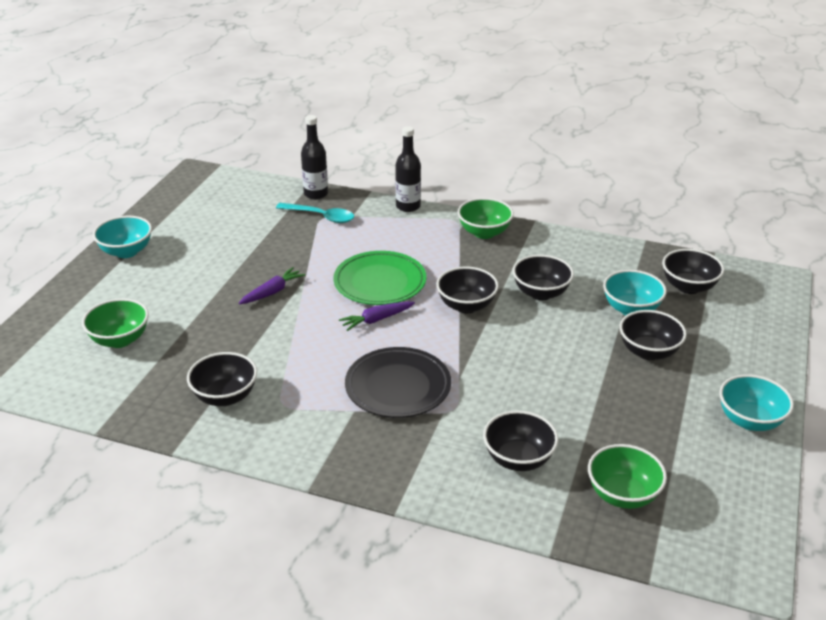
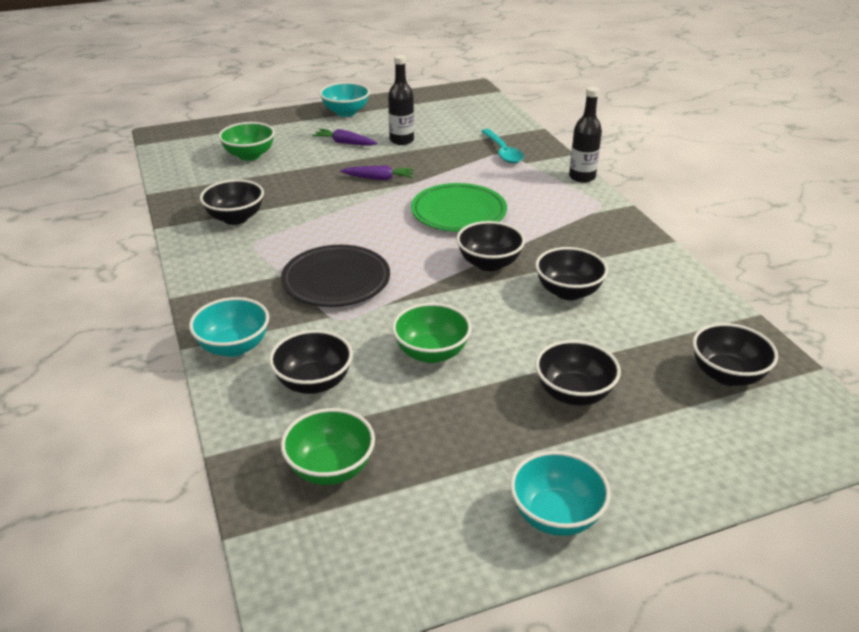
camera: 50 degrees right, 0 degrees up
(316, 194) = (528, 137): black bottle -> black bottle (401, 140)
(376, 320) = (408, 233): purple carrot -> purple carrot (345, 143)
(484, 233) = (609, 225): green bowl -> green bowl (431, 353)
(631, 309) = (627, 353): turquoise bowl -> turquoise bowl (234, 347)

